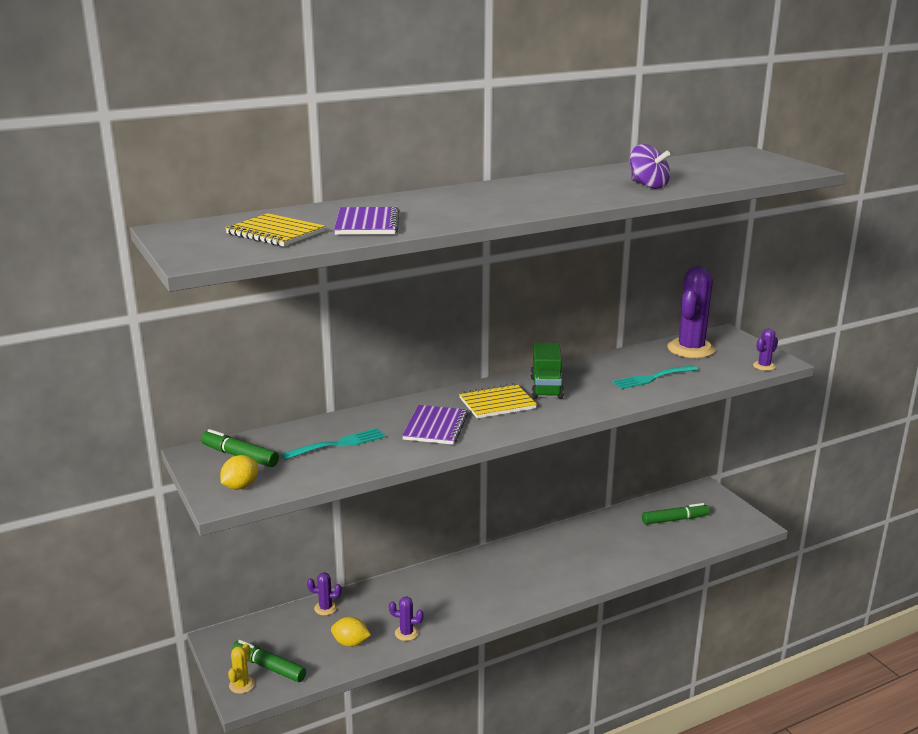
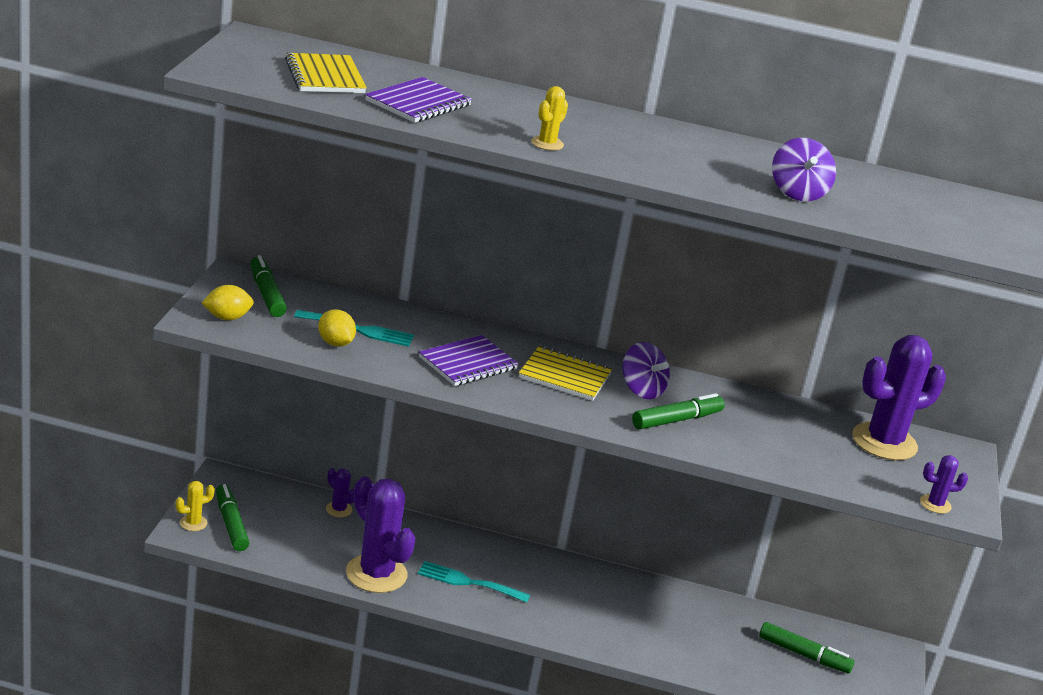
camera: 35 degrees right, 5 degrees up
(350, 643) = (319, 550): yellow lemon -> yellow lemon (335, 343)
(406, 633) = (376, 574): purple cactus -> purple cactus, size x2.21
(486, 214) = (547, 144): none -> yellow cactus
(546, 388) = (641, 390): green truck -> purple spinning top
(591, 393) = (677, 420): none -> green marker
(652, 378) = (775, 443): turquoise fork -> turquoise fork (468, 582)

